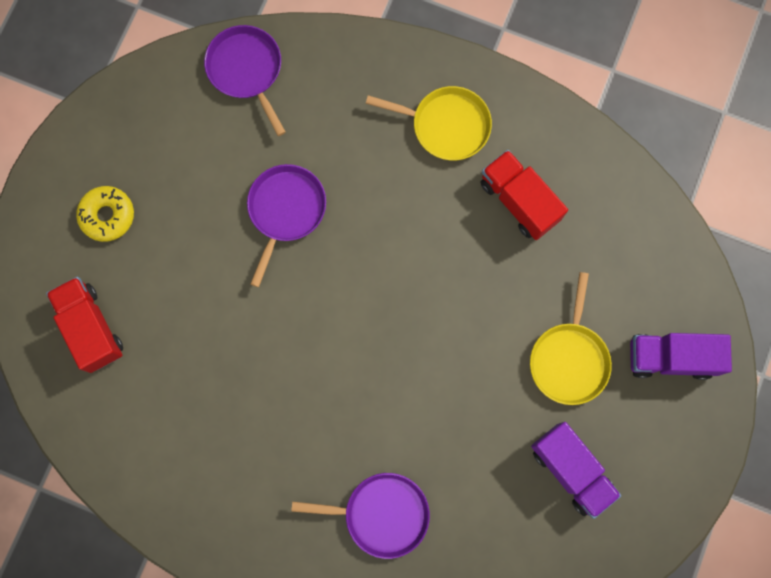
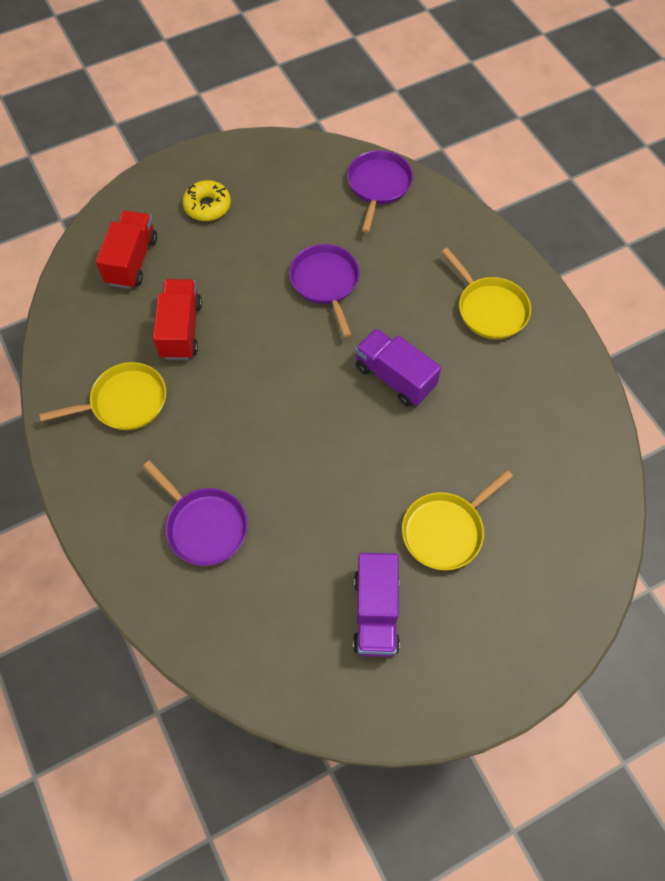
camera: 40 degrees right, 15 degrees down
(215, 464) = (125, 401): none -> yellow pan
(285, 210) = (325, 282): purple pan -> purple pan turned 75 degrees counterclockwise
(519, 201) = (502, 394): red truck -> red truck (181, 330)
(670, 357) = (531, 594): purple truck -> purple truck (394, 377)

